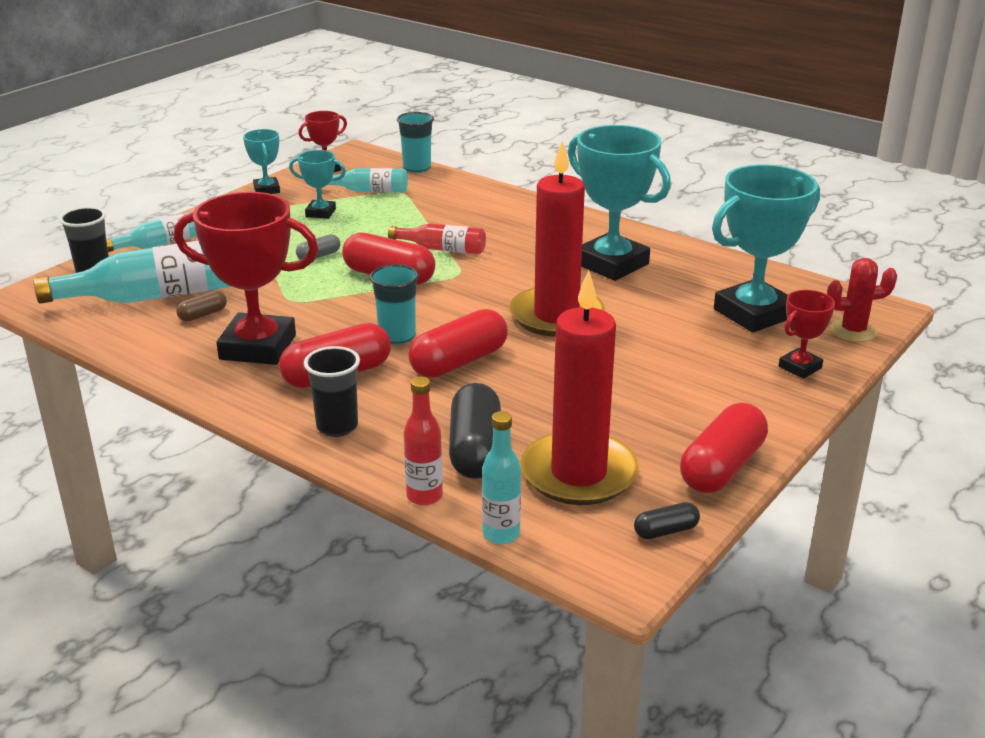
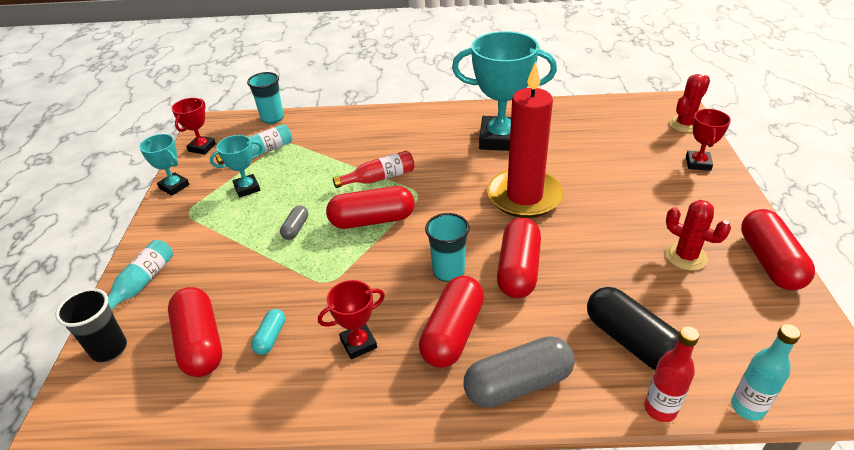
camera: 35 degrees left, 10 degrees up
(153, 296) = (200, 343): turquoise bottle -> red capsule
(203, 315) = (270, 337): brown capsule -> turquoise capsule
(258, 347) = (358, 343): red trophy -> red trophy, size x0.50
(337, 426) = (518, 384): black cup -> grey capsule
(578, 473) = (712, 319): red candle -> none
(638, 424) = (685, 256): none -> red cactus
(665, 531) = (816, 333): black capsule -> none
(754, 313) = (624, 137): turquoise trophy -> none

